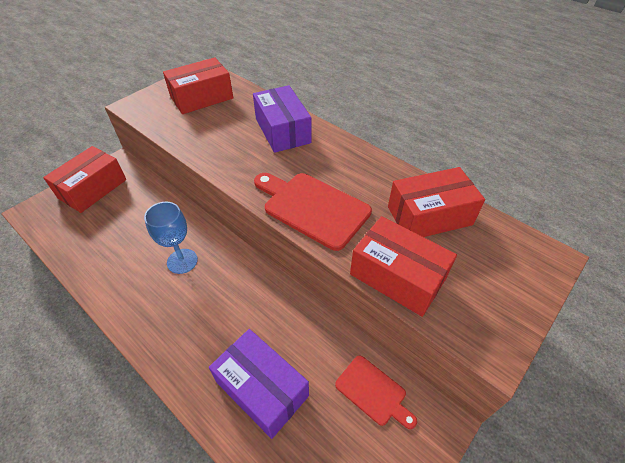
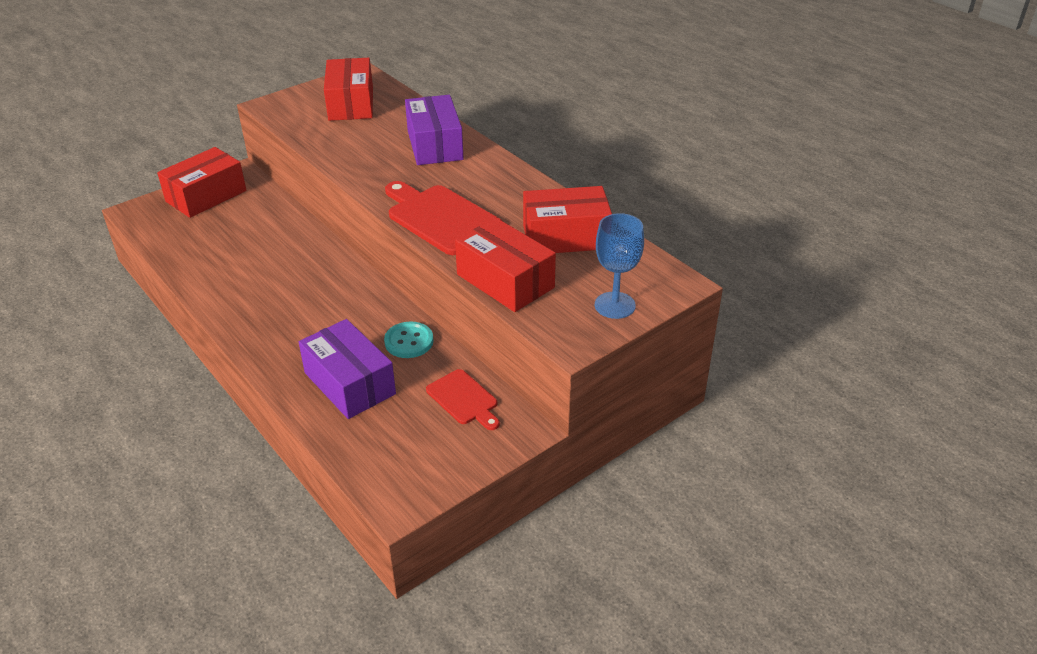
camera: 10 degrees right, 10 degrees down
(182, 261) = (293, 273): blue goblet -> blue goblet (615, 305)
(202, 97) = (351, 104): red box -> red box turned 75 degrees counterclockwise
(303, 327) = (409, 341): none -> turquoise button

